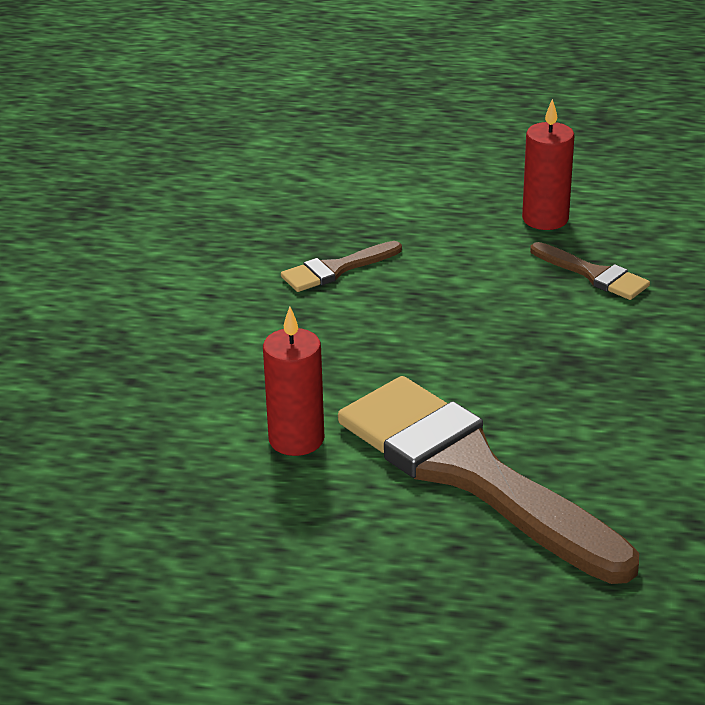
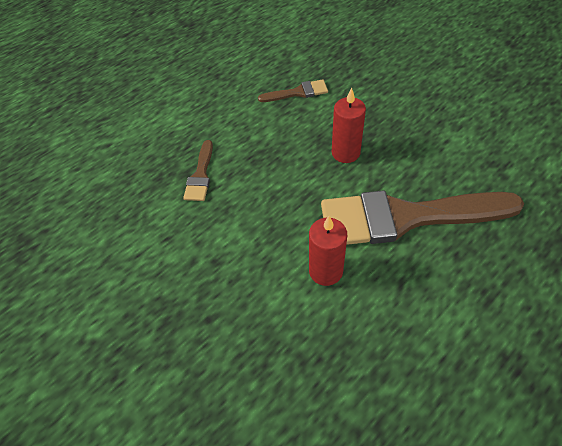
camera: 50 degrees left, 20 degrees up
(545, 219) = (240, 83): red candle -> red candle (345, 153)

